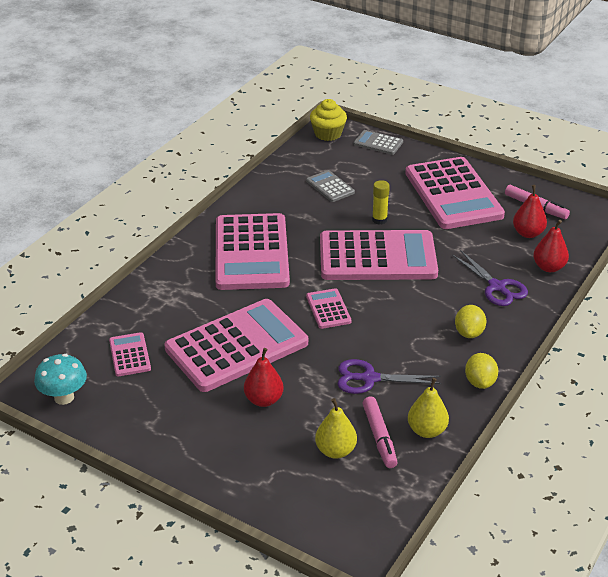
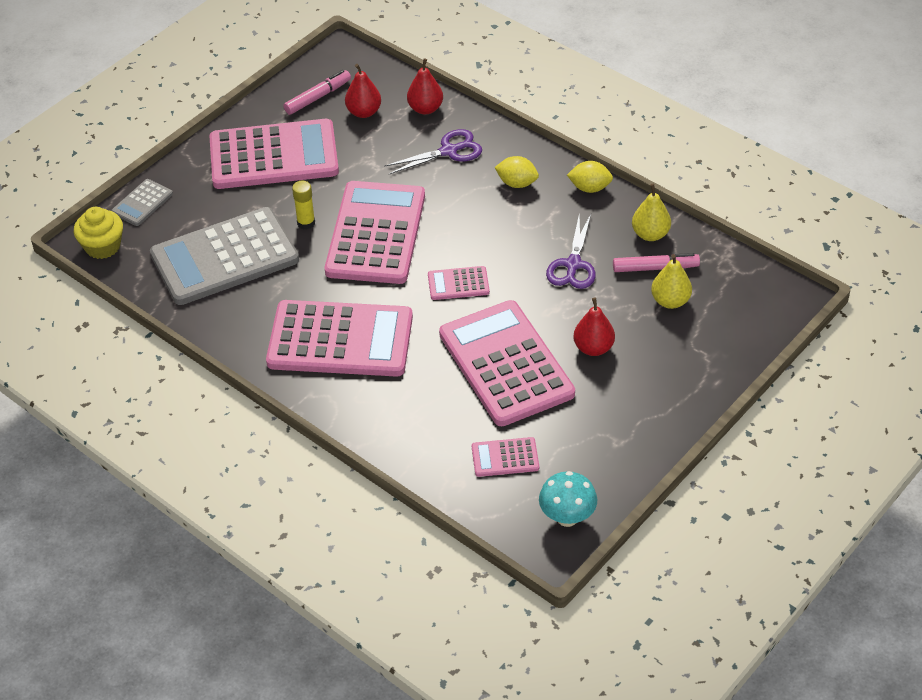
camera: 80 degrees left, 10 degrees up
(330, 187) = (224, 257): grey calculator -> grey calculator, size x2.27

